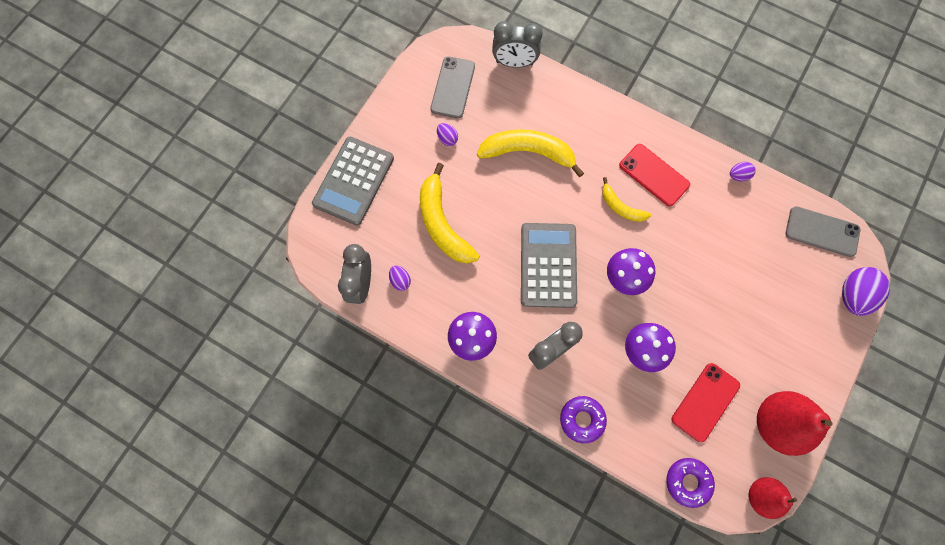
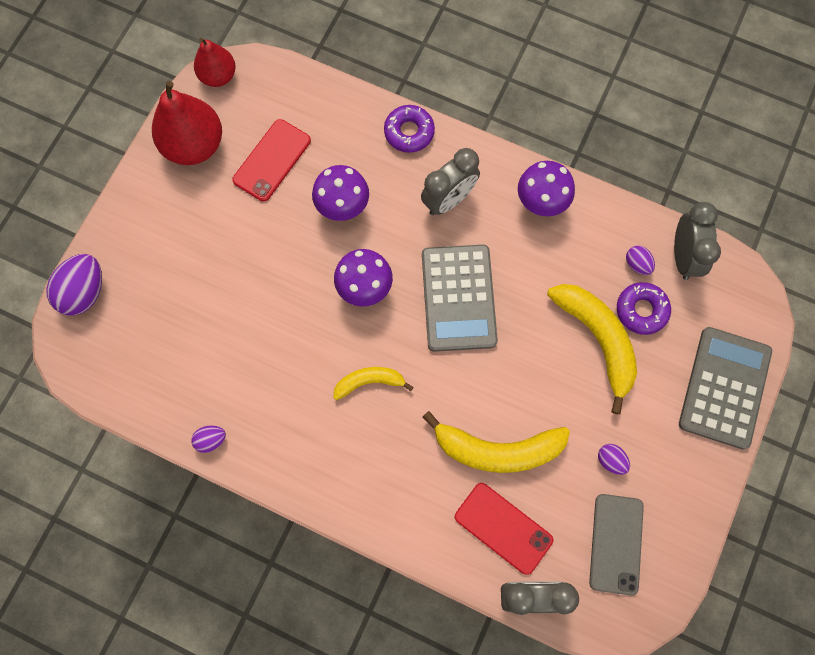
camera: 175 degrees right, 0 degrees up
(620, 207) = (369, 382): yellow banana -> yellow banana turned 45 degrees counterclockwise
(654, 175) = (325, 431): red phone -> red phone (503, 528)
(688, 482) = (295, 83): purple donut -> purple donut (641, 310)
(822, 231) = (109, 371): grey phone -> none

